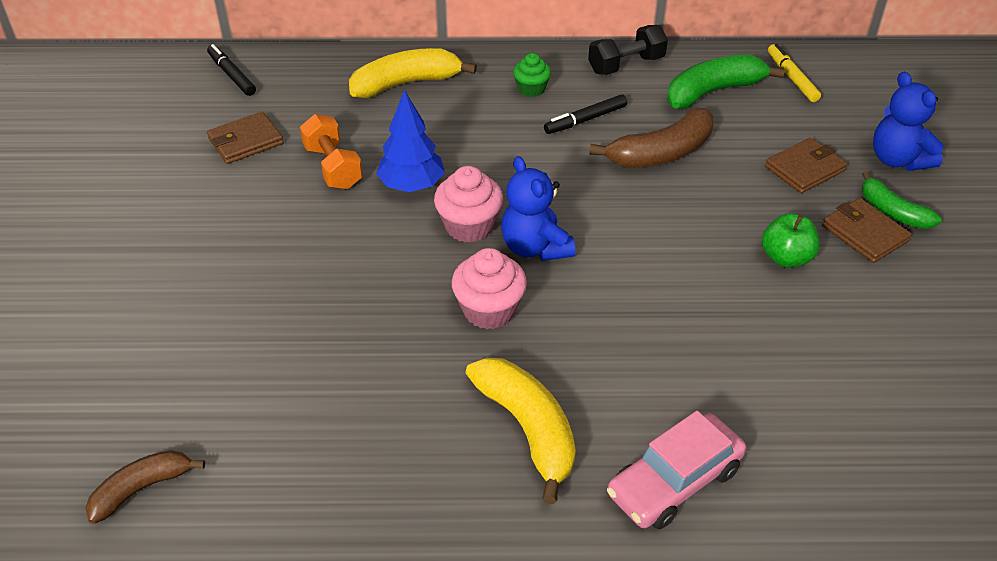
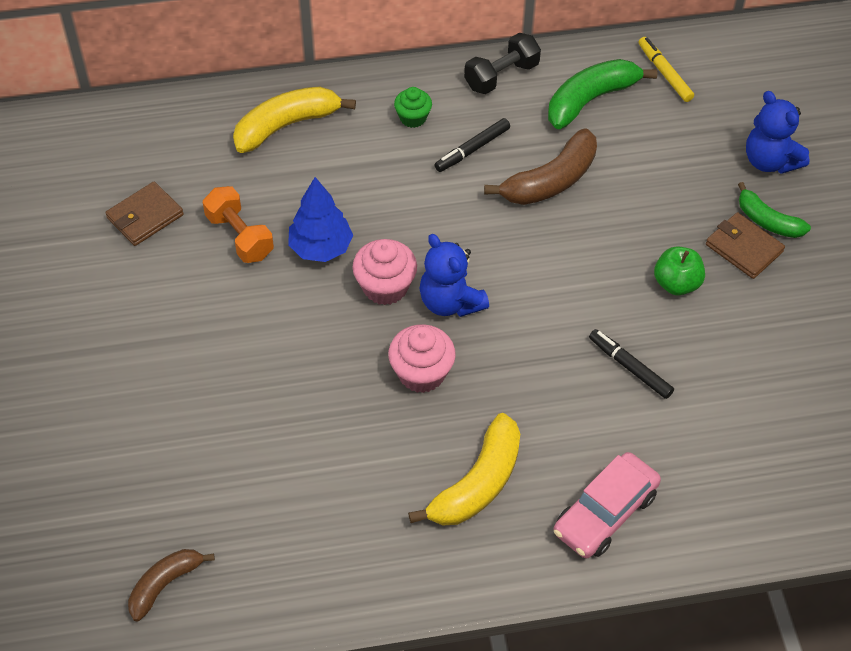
camera: 10 degrees left, 10 degrees up
(232, 75) = (105, 136): black marker -> black marker (630, 367)
(528, 429) = (477, 484): yellow banana -> yellow banana turned 75 degrees clockwise
(804, 169) = (685, 182): brown wallet -> none

